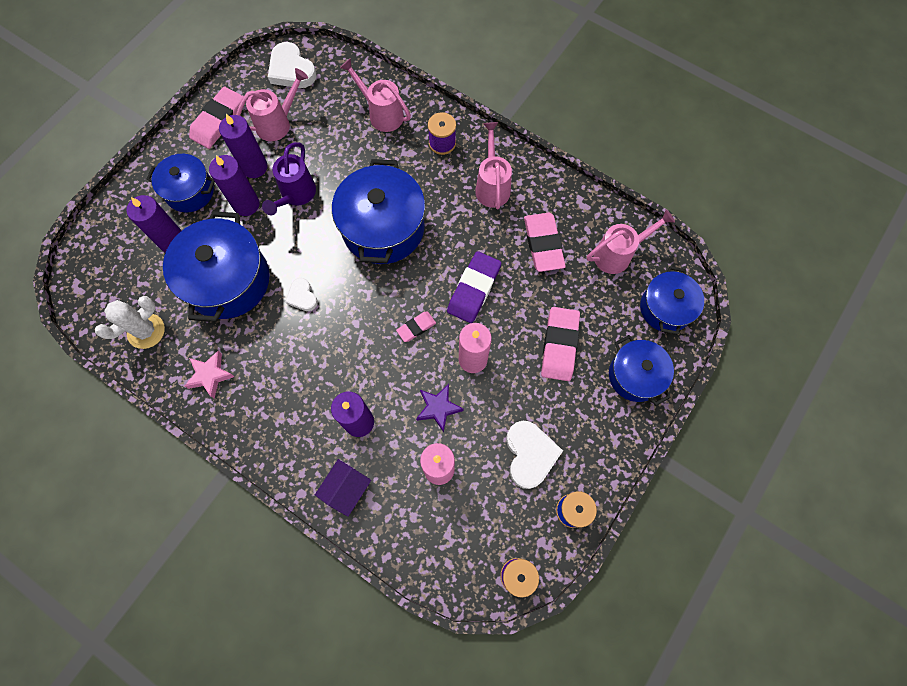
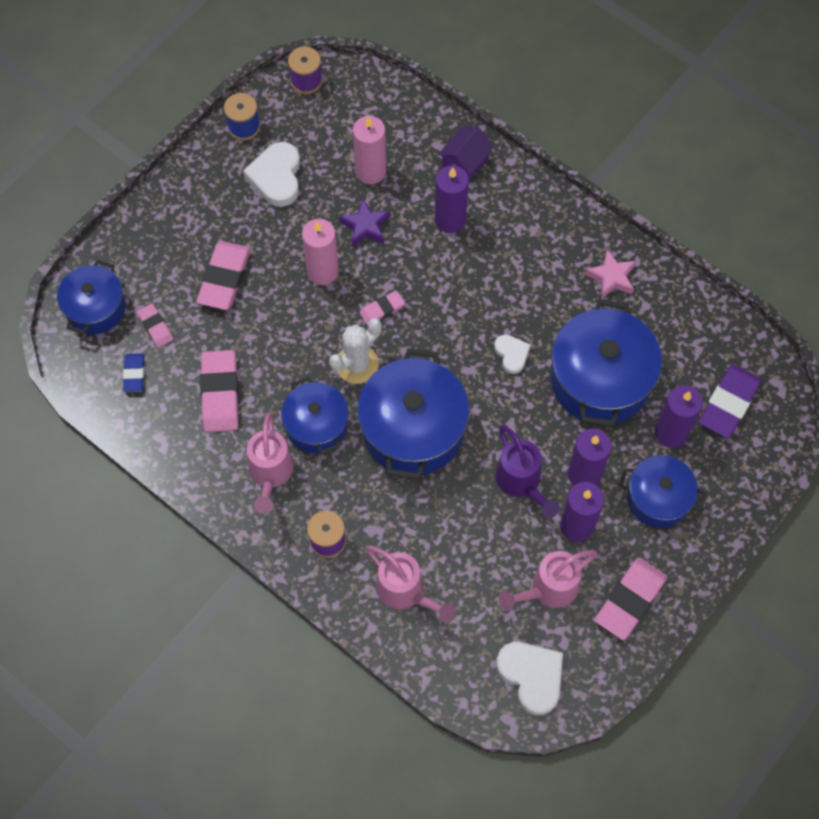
camera: 175 degrees left, 5 degrees down
(146, 331) = (689, 330): white cactus -> white cactus (357, 364)
(296, 195) = (521, 482): purple watering can -> purple watering can turned 135 degrees clockwise
(474, 289) = (311, 347): purple eraser -> purple eraser (729, 403)
(609, 295) = (155, 327): none -> pink eraser
(617, 254) = (134, 374): pink watering can -> blue eraser
(635, 375) = (149, 241): blue pot -> blue pot (316, 425)

